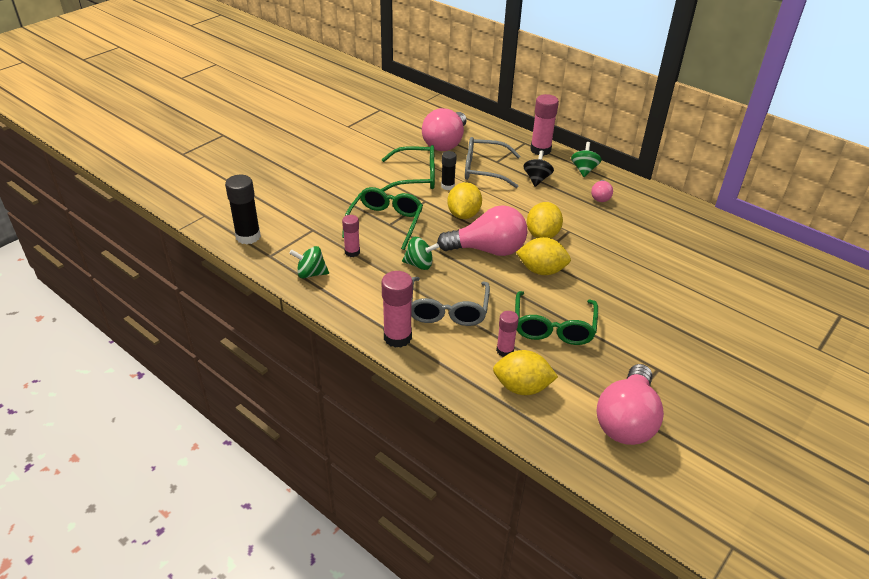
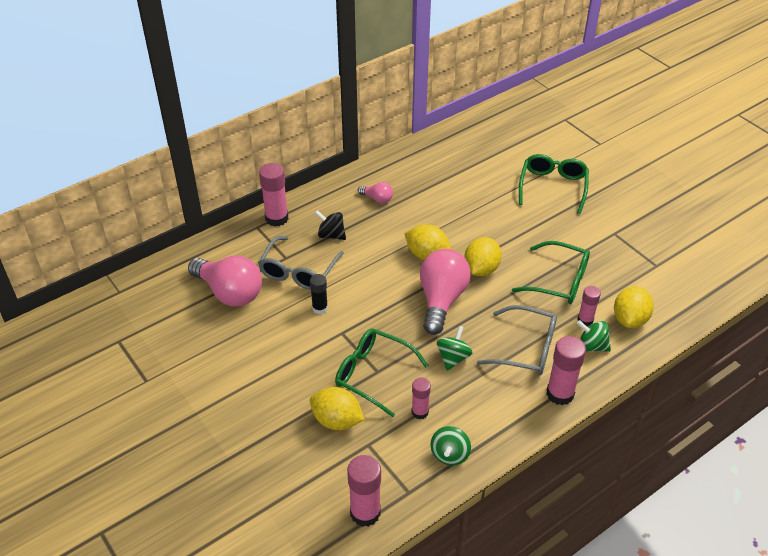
camera: 75 degrees left, 5 degrees up
(248, 236) = (365, 513): black glue stick -> pink glue stick
(416, 177) = (292, 332): green glasses -> green glasses (553, 187)
(463, 215) = (377, 306): yellow lemon -> yellow lemon (337, 420)
(584, 170) = (327, 197): green spinning top -> green spinning top (592, 346)
(626, 420) = (667, 267): pink light bulb -> none

